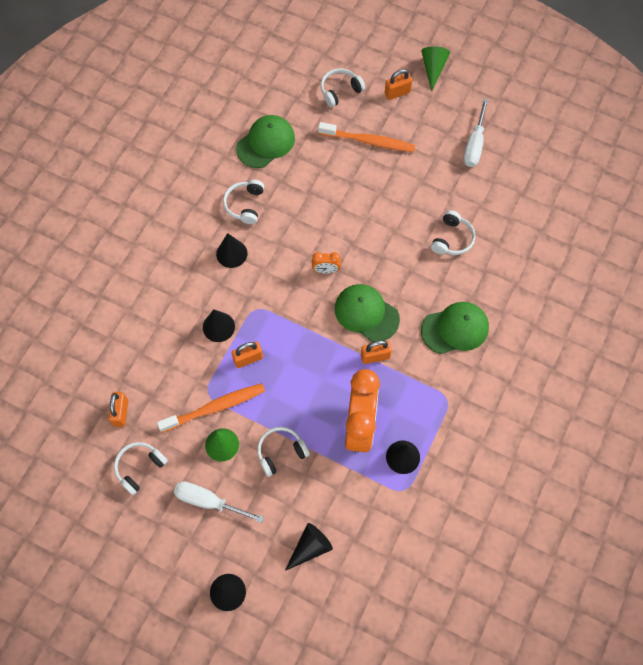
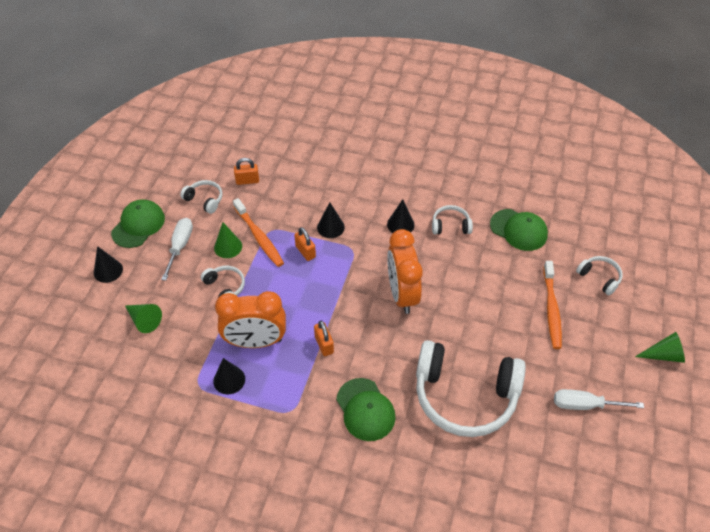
camera: 80 degrees right, 15 degrees down
(310, 547) = (144, 320): black cone -> green cone
(326, 270) = (402, 294): orange clock -> orange clock, size x2.34
(366, 313) = (365, 332): green cap -> green cap (138, 225)
(397, 93) = (618, 326): orange padlock -> none
(452, 239) = (465, 396): white headphones -> white headphones, size x2.28

